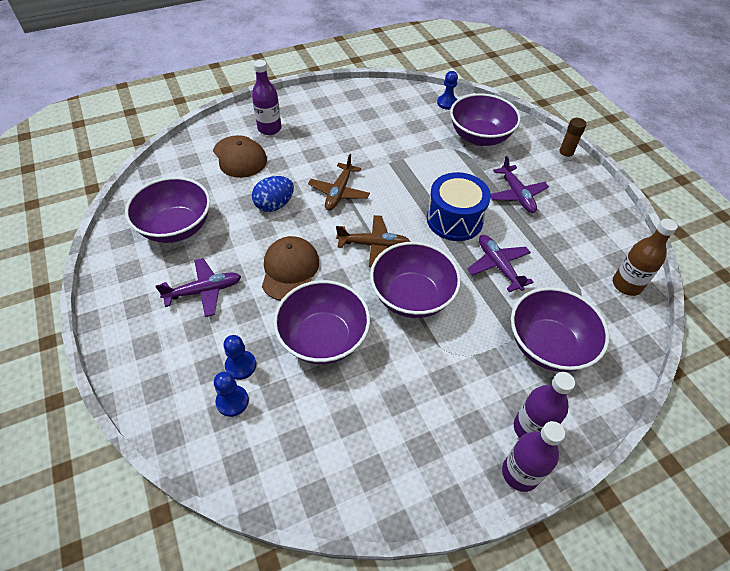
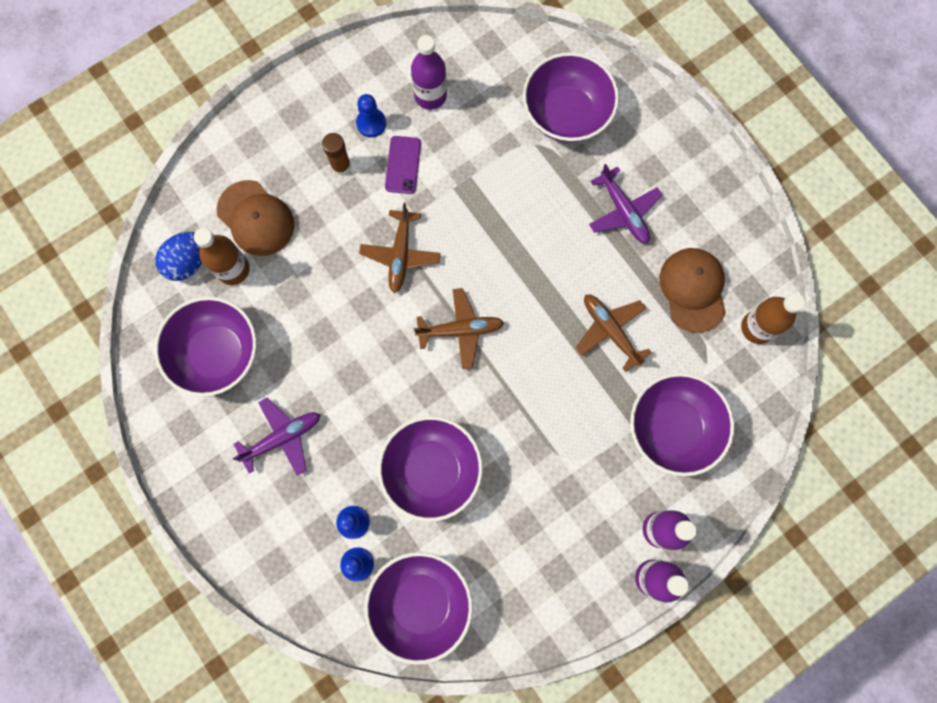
camera: 10 degrees left, 25 degrees up
(211, 181) = (233, 269): none -> brown bottle
(269, 129) = (279, 157): purple bottle -> purple bottle (430, 96)
(274, 205) = (325, 292): blue egg -> blue egg (188, 262)
(290, 270) = (371, 388): brown cap -> brown cap (693, 290)
(355, 145) = (403, 165): none -> purple phone
(412, 296) = (518, 395): purple bowl -> purple bowl (420, 603)
(447, 103) = (513, 53): blue pawn -> blue pawn (371, 123)
(454, 219) = (551, 269): blue drum -> none
(498, 266) = (610, 331): purple plane -> brown plane
(565, 155) = (681, 127): brown glue stick -> brown glue stick (341, 166)

